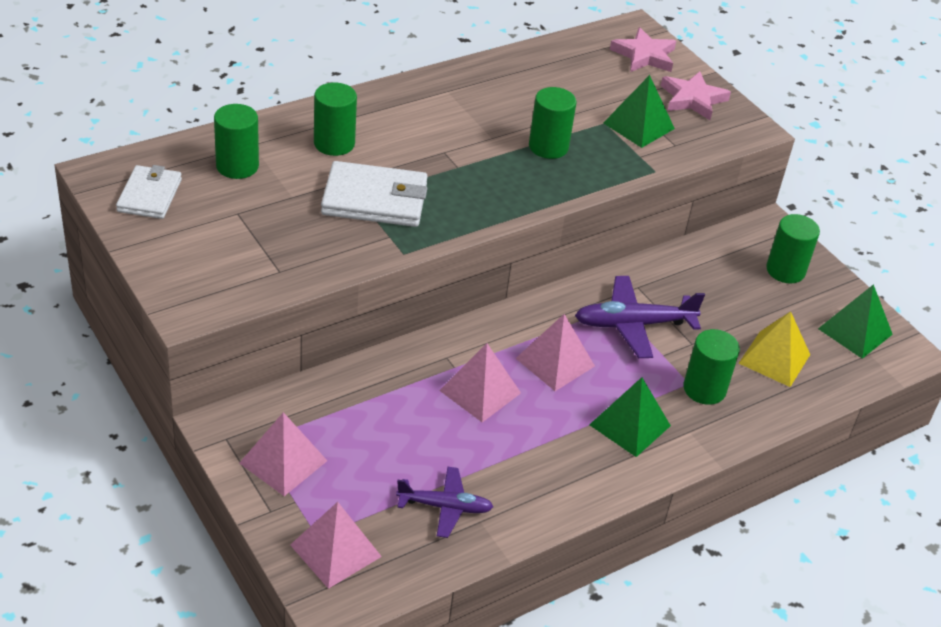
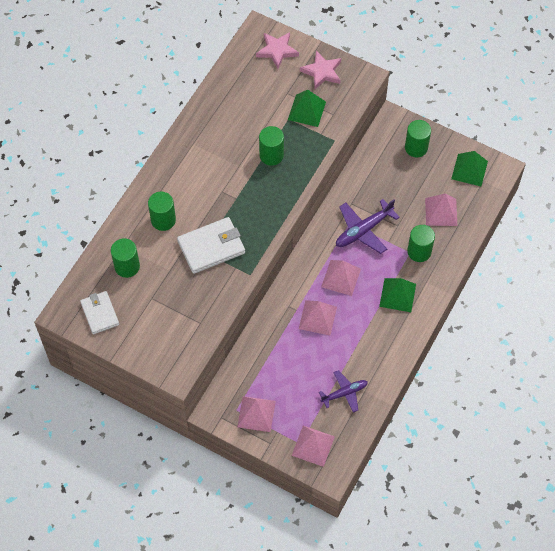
camera: 25 degrees left, 20 degrees up
(774, 359) = (441, 212): yellow pyramid -> pink pyramid

